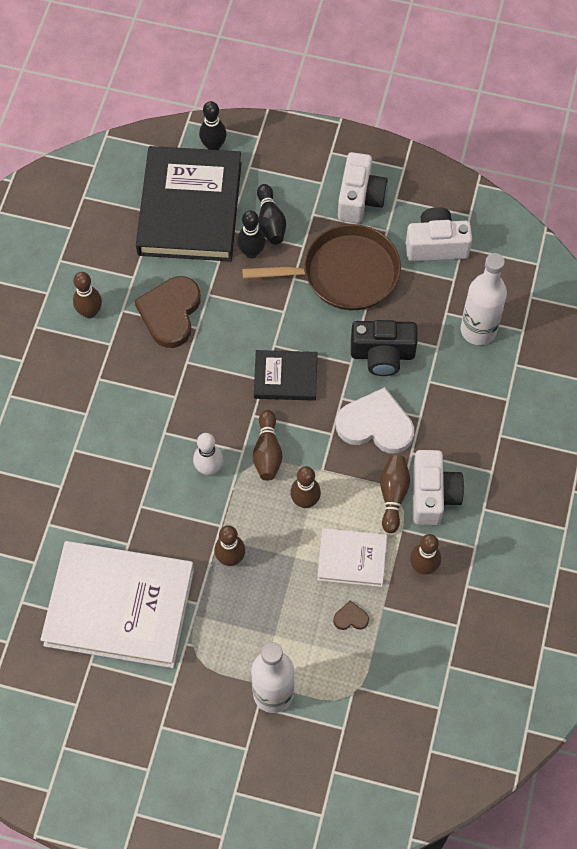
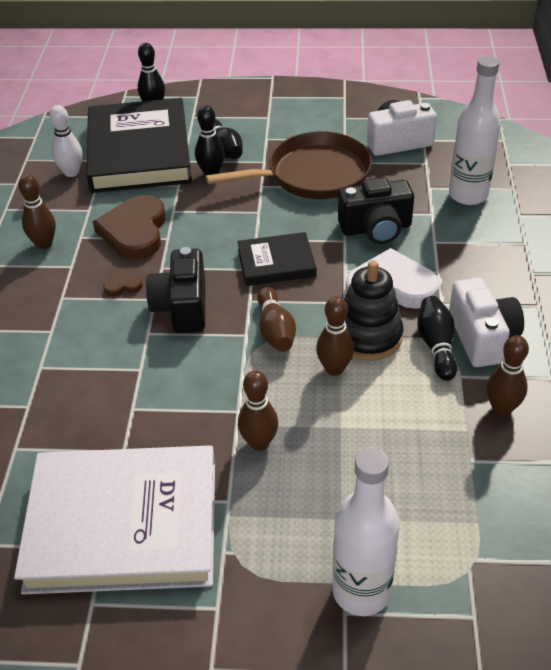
camera: 10 degrees left, 20 degrees down
(196, 410) = (182, 307): none -> black camera
(209, 468) = (209, 357): white bowling pin -> white bowling pin (71, 172)
(341, 474) = (368, 336): none -> black stacking toy
(350, 618) = (434, 480): brown heart -> brown heart (123, 285)
(352, 559) = (411, 416): white book -> none
(360, 198) = (309, 122): white camera -> none
(393, 495) = (436, 346): brown bowling pin -> black bowling pin

